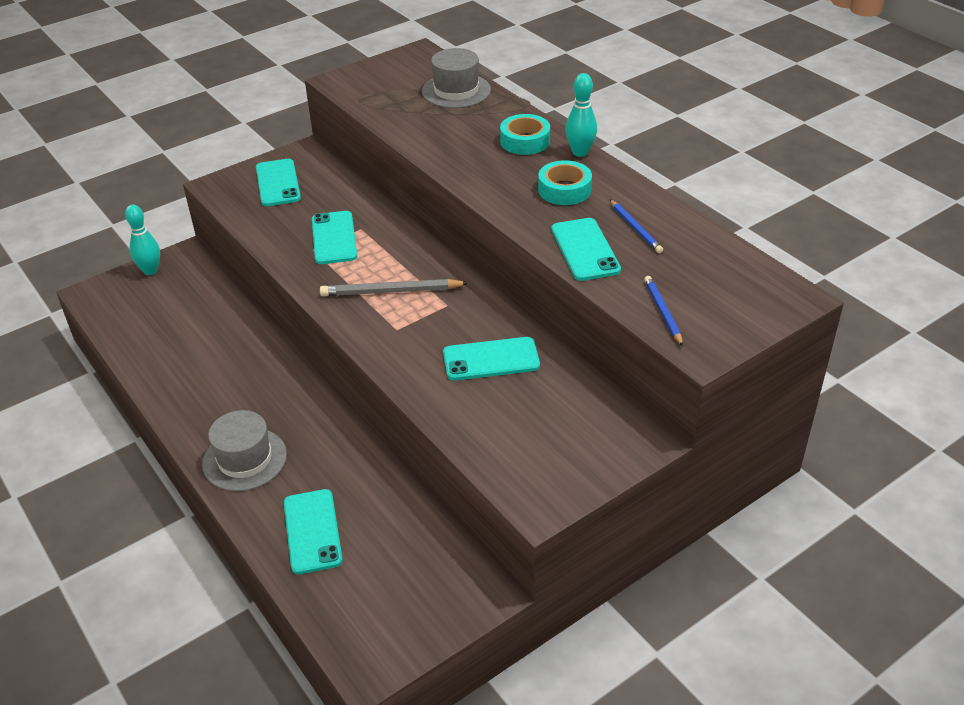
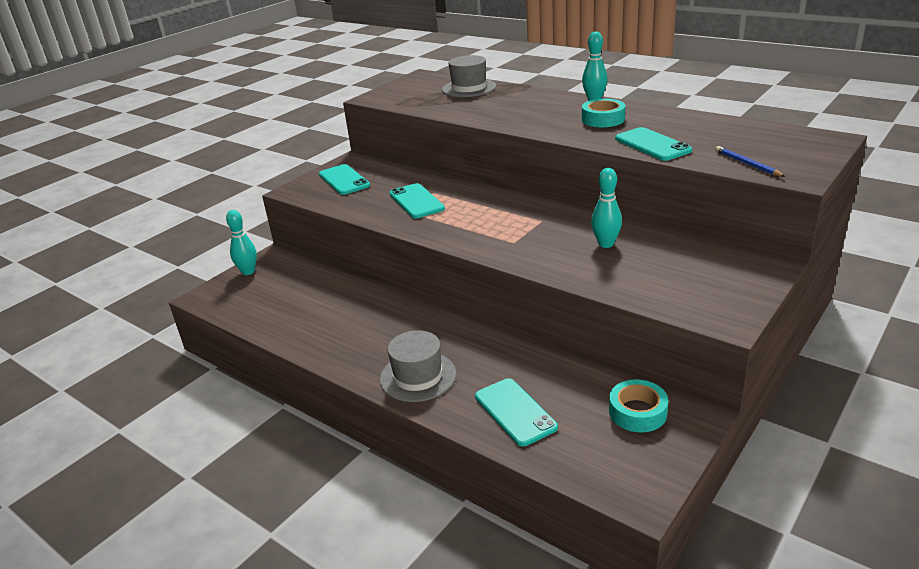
camera: 15 degrees left, 10 degrees down
(391, 291) = (490, 222): grey pencil -> none
(491, 359) = (606, 244): turquoise phone -> turquoise bowling pin
(525, 141) = (547, 102): turquoise tape -> turquoise tape (637, 412)
(635, 228) = (677, 128): blue pencil -> none

